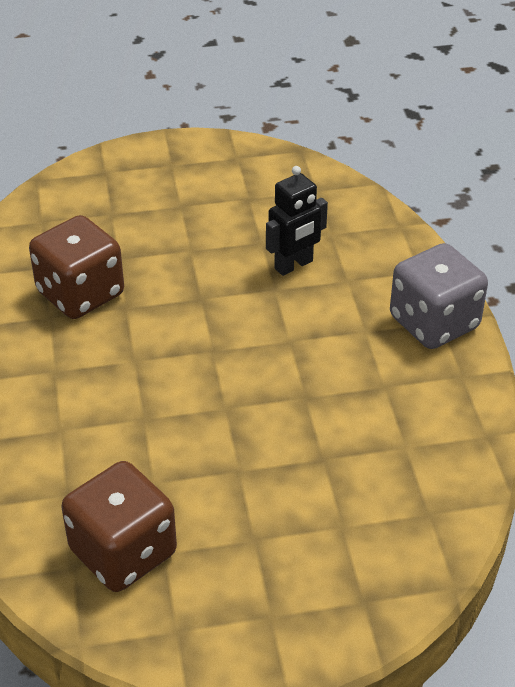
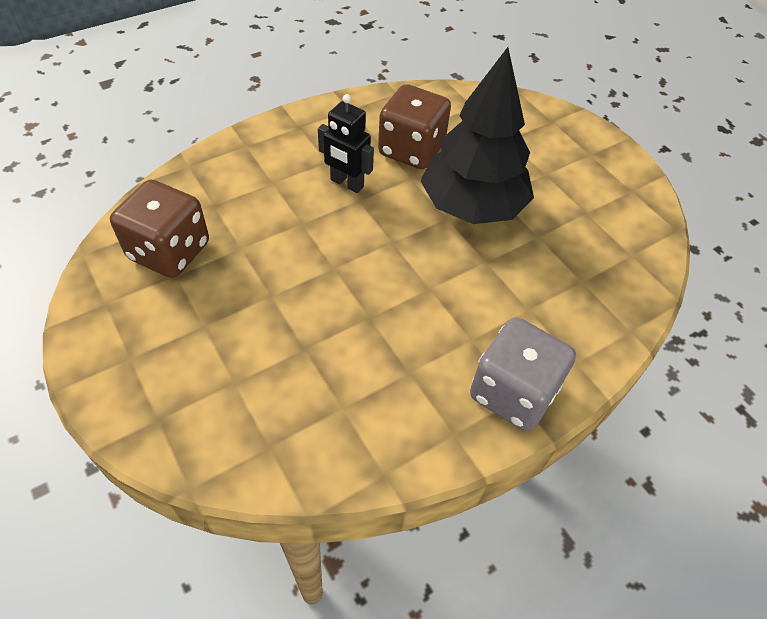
camera: 65 degrees right, 10 degrees up
(195, 274) = (472, 206): none -> black tree
(294, 265) = (523, 266): black robot -> black robot (346, 183)

